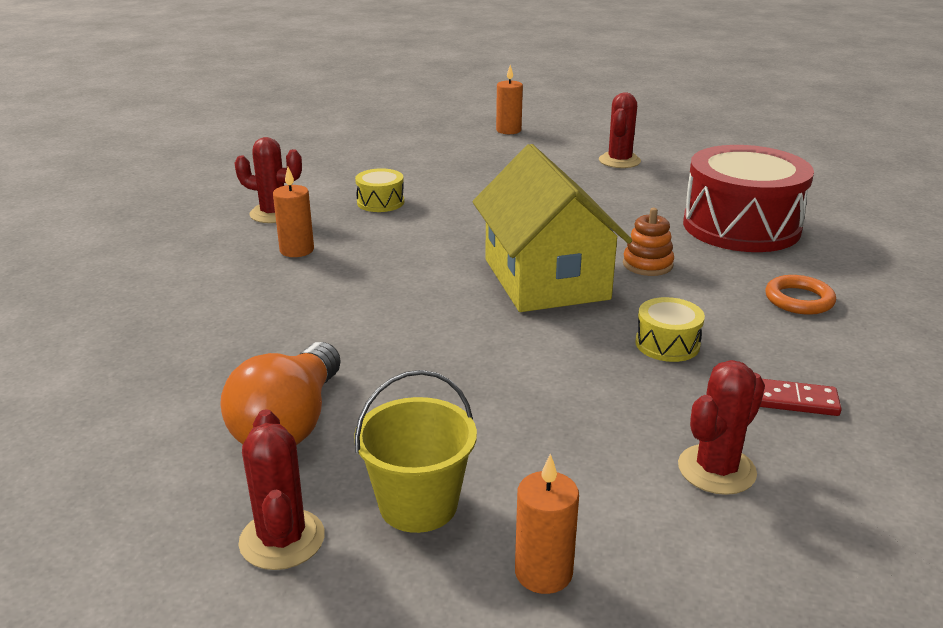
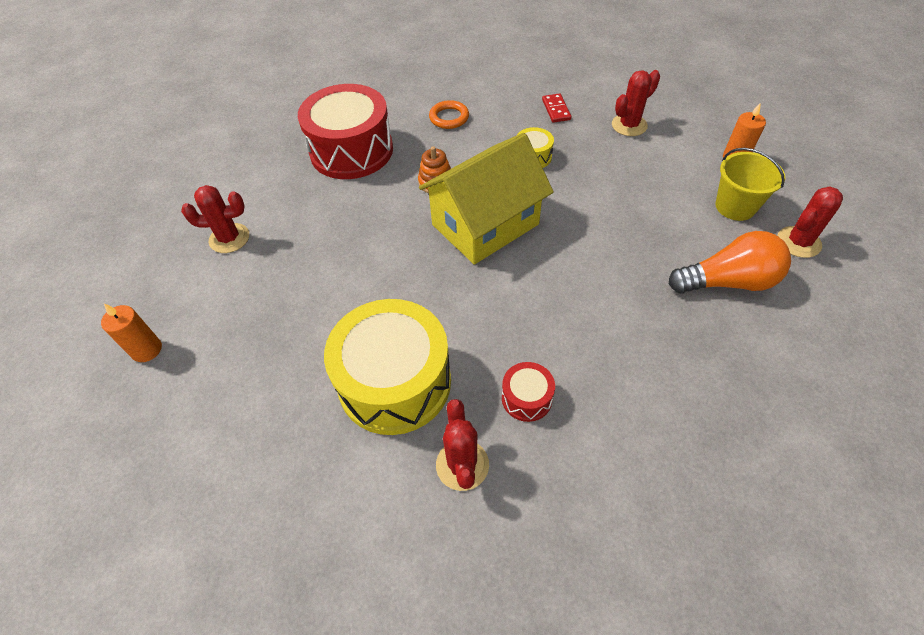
camera: 110 degrees left, 25 degrees up
(297, 250) = (526, 398): orange candle -> red drum
(380, 202) = (394, 382): yellow drum -> yellow drum, size x2.28
(716, 470) = (629, 125): red cactus -> red cactus turned 60 degrees counterclockwise

